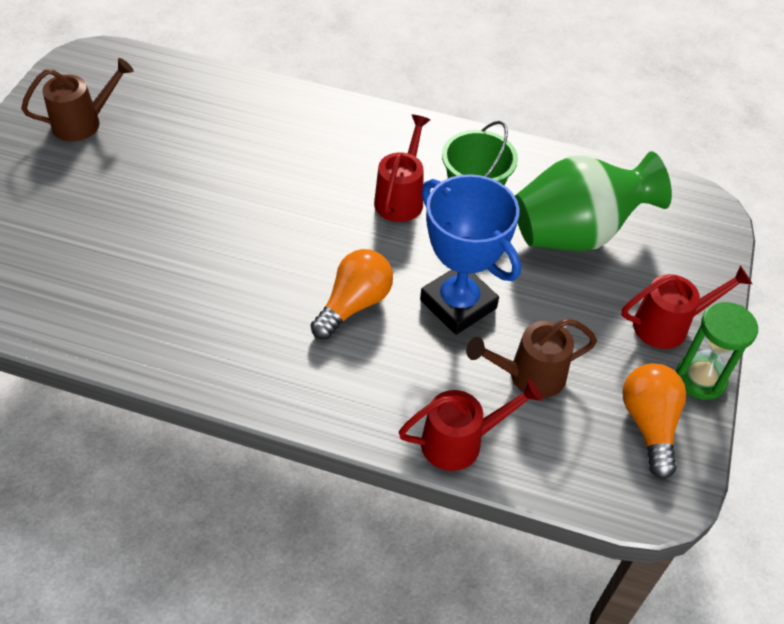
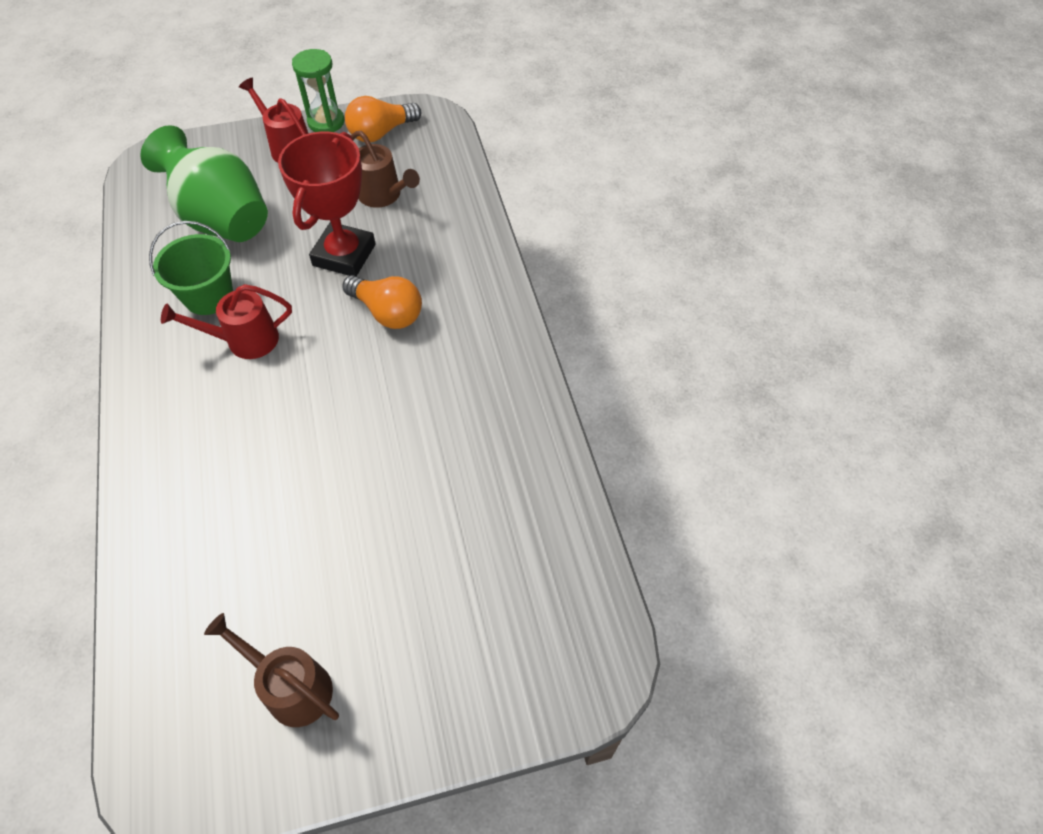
camera: 120 degrees left, 5 degrees up
(354, 304) = (388, 312): orange light bulb -> orange light bulb turned 150 degrees counterclockwise
(458, 304) = (344, 255): blue trophy -> red trophy
(461, 441) = (462, 206): red watering can -> none

